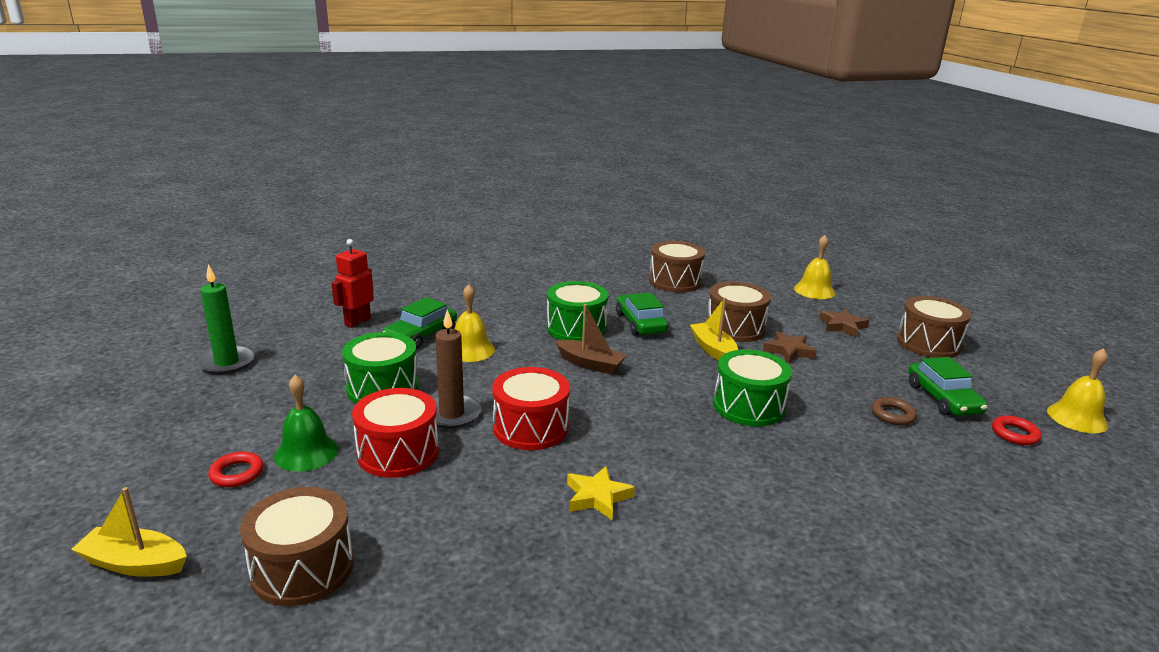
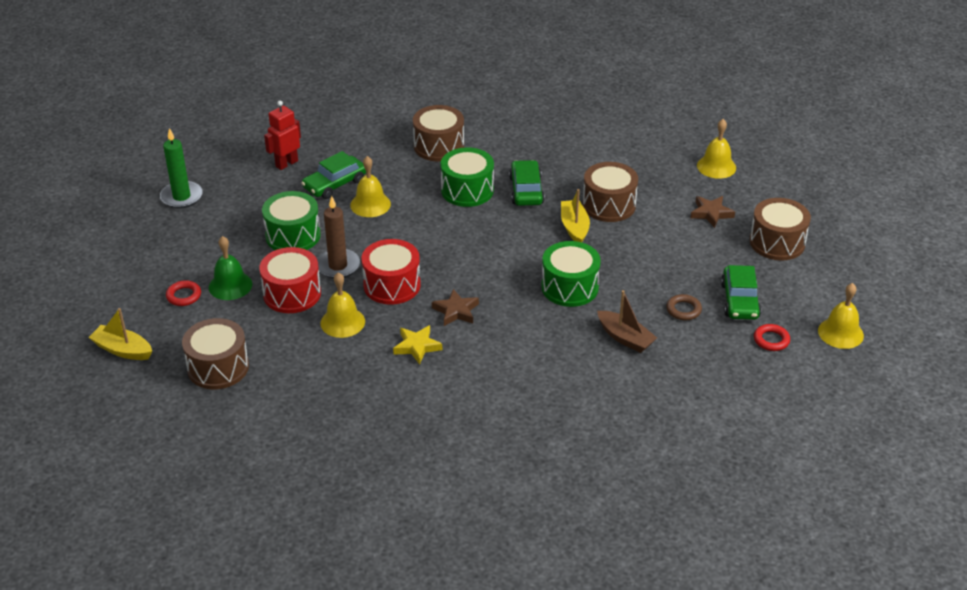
camera: 15 degrees right, 15 degrees up
(480, 479) = (342, 322): none -> yellow bell
(590, 364) = (462, 230): brown boat -> brown boat (625, 338)
(675, 281) = (585, 141): brown drum -> brown drum (439, 146)
(789, 351) = (641, 236): brown star -> brown star (456, 311)

